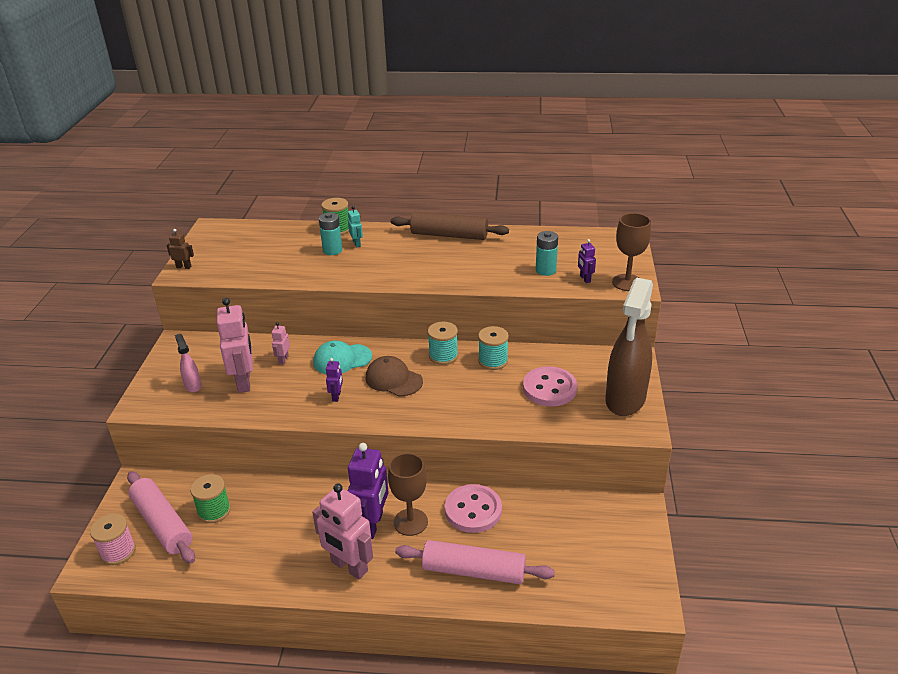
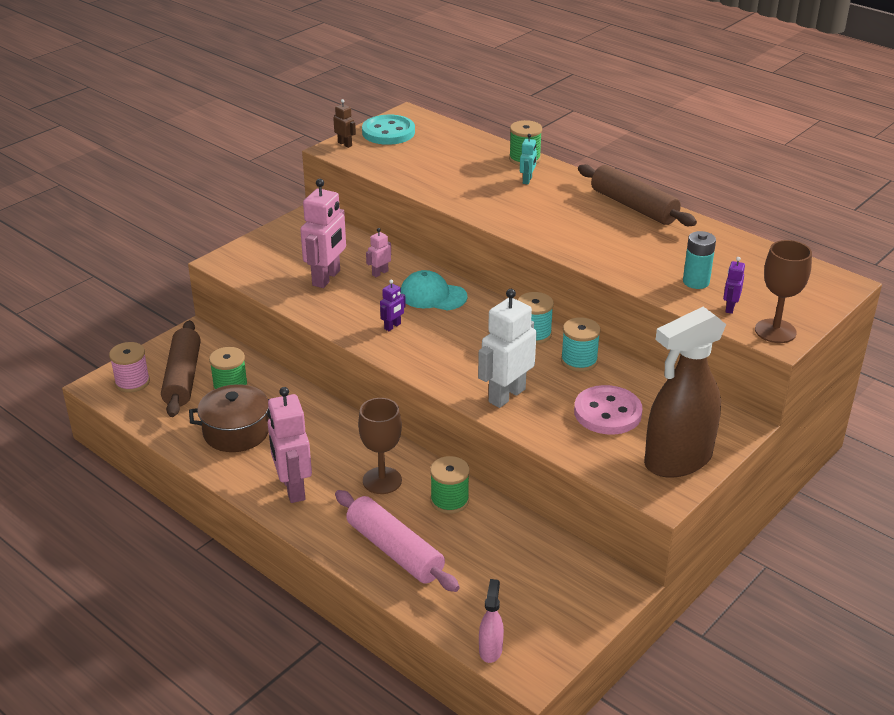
camera: 35 degrees right, 0 degrees up
(162, 524) = (182, 377): pink rolling pin -> brown rolling pin
(193, 385) = (282, 263): pink spray bottle -> pink spray bottle (490, 650)
(210, 245) = (388, 132): none -> turquoise button
(256, 545) = (236, 432): none -> brown pot
(332, 250) = (496, 178): turquoise battery -> none
(372, 525) = (347, 465): purple robot -> none
(393, 379) = (461, 335): brown cap -> none
(472, 409) = (506, 395): none -> white robot
(473, 510) = (449, 500): pink button -> green spool

